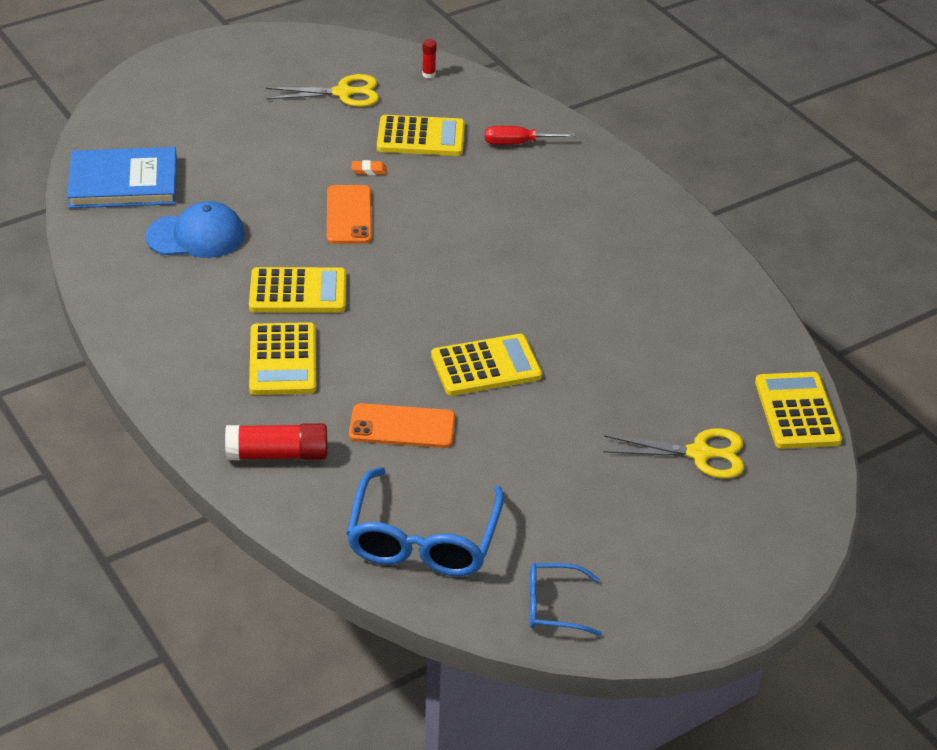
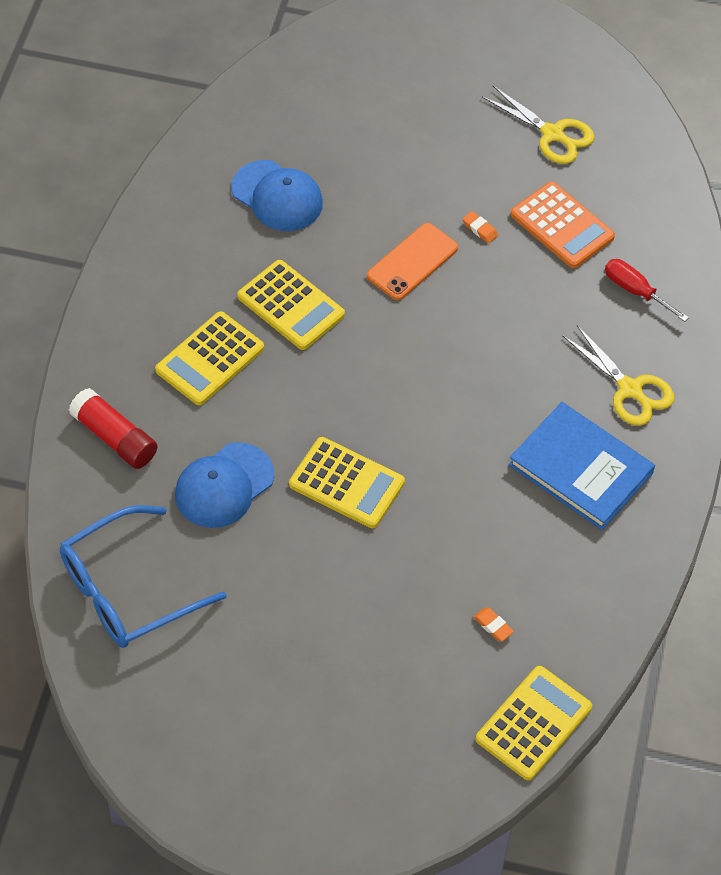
camera: 45 degrees right, 15 degrees up
(123, 183) = (281, 105): blue book -> blue book (580, 469)
(402, 427) = (224, 486): orange phone -> blue cap
(421, 137) = (562, 226): yellow calculator -> orange calculator
(428, 74) = (648, 164): red glue stick -> none
(553, 606) = (148, 720): blue glasses -> none
(695, 377) = (493, 626): none -> orange eraser
(700, 454) = (409, 693): yellow scissors -> yellow scissors (630, 390)

